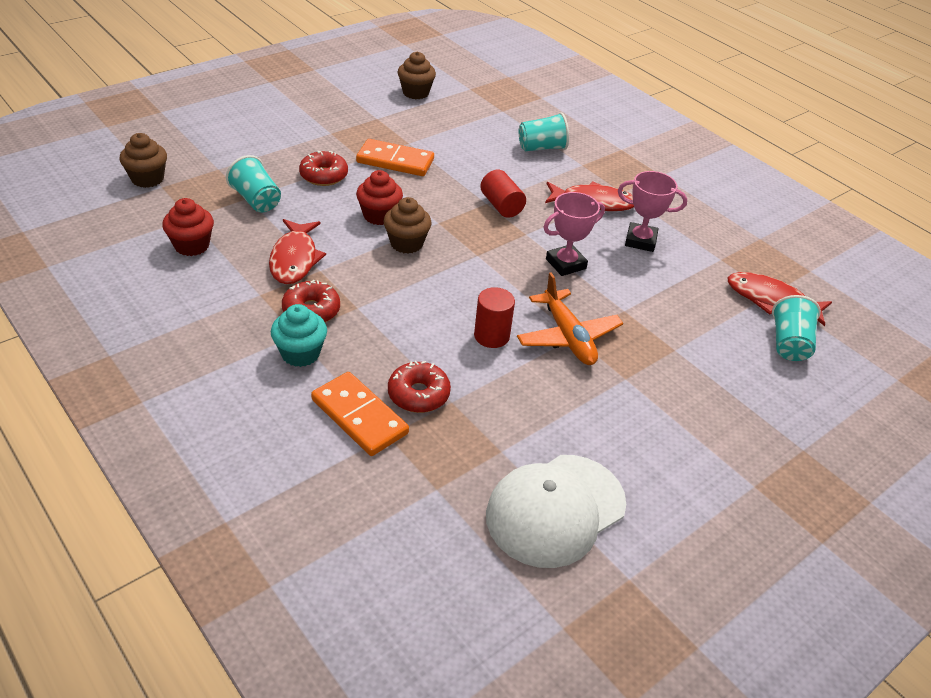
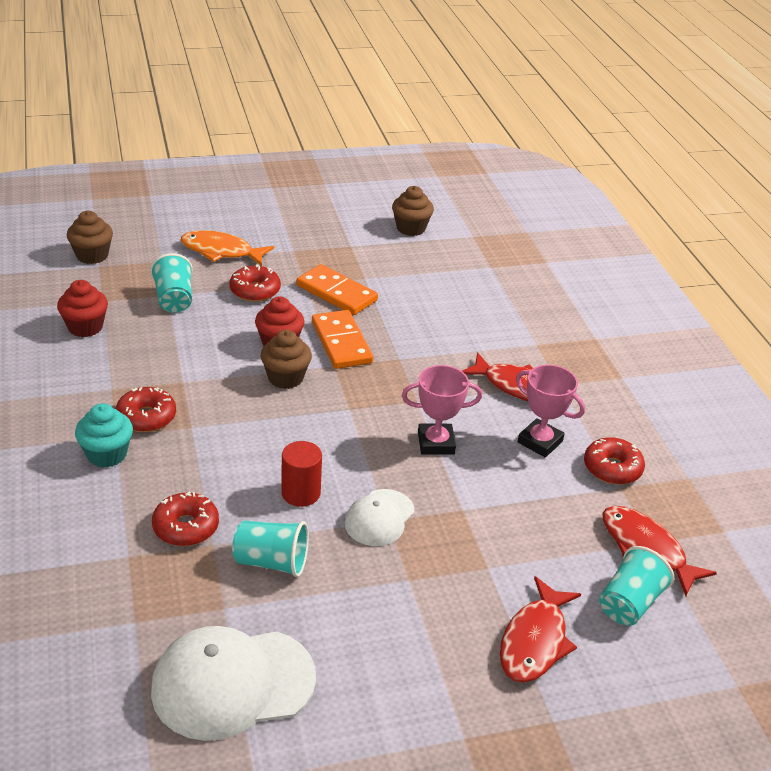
camera: 25 degrees right, 5 degrees down
(267, 148) = (221, 251): none -> orange fish
(294, 259) = (167, 364): red fish -> red fish (535, 641)
(359, 416) = (115, 530): orange domino -> orange domino (341, 342)
(501, 206) = (412, 365): red cylinder -> none
(541, 148) = (504, 316): turquoise cup -> turquoise cup (271, 562)
(567, 337) = (379, 518): orange plane -> white cap
(705, 246) = (612, 468): none -> red donut

